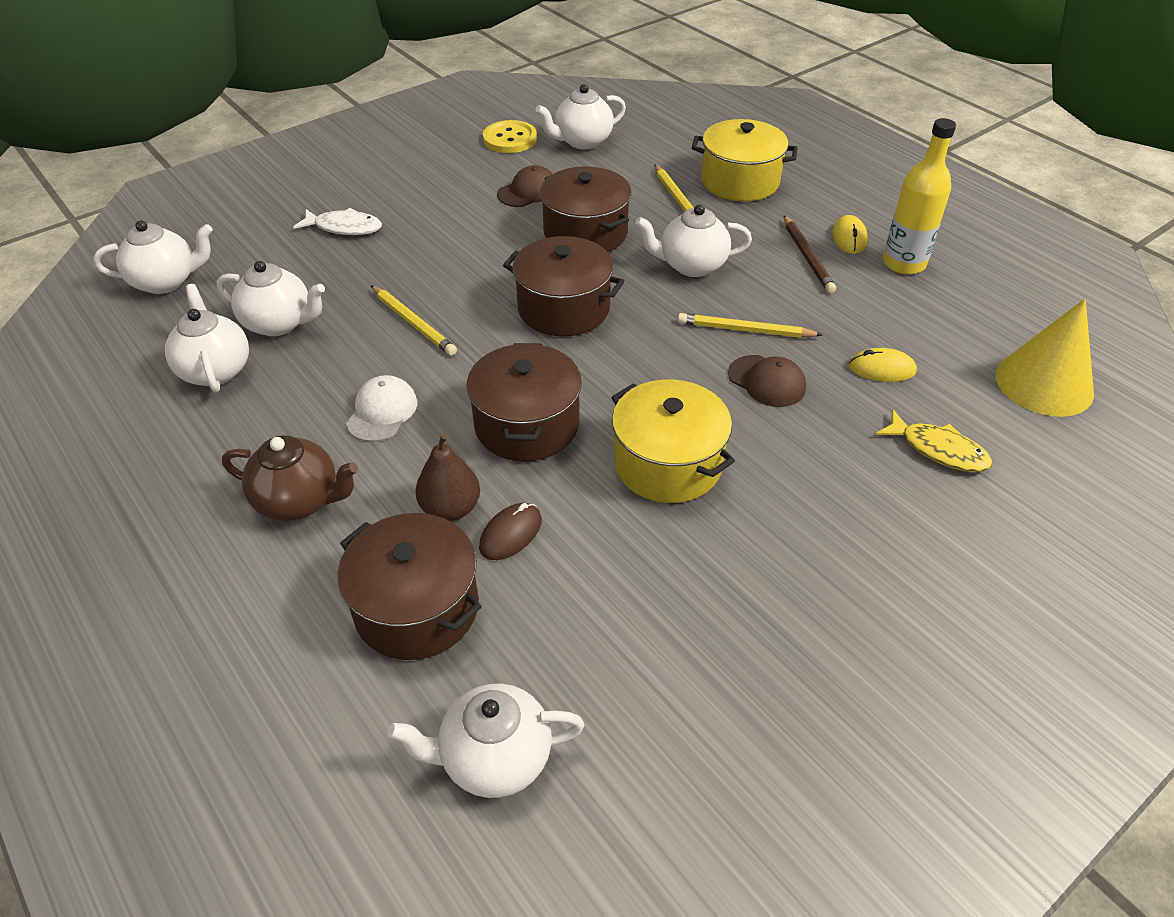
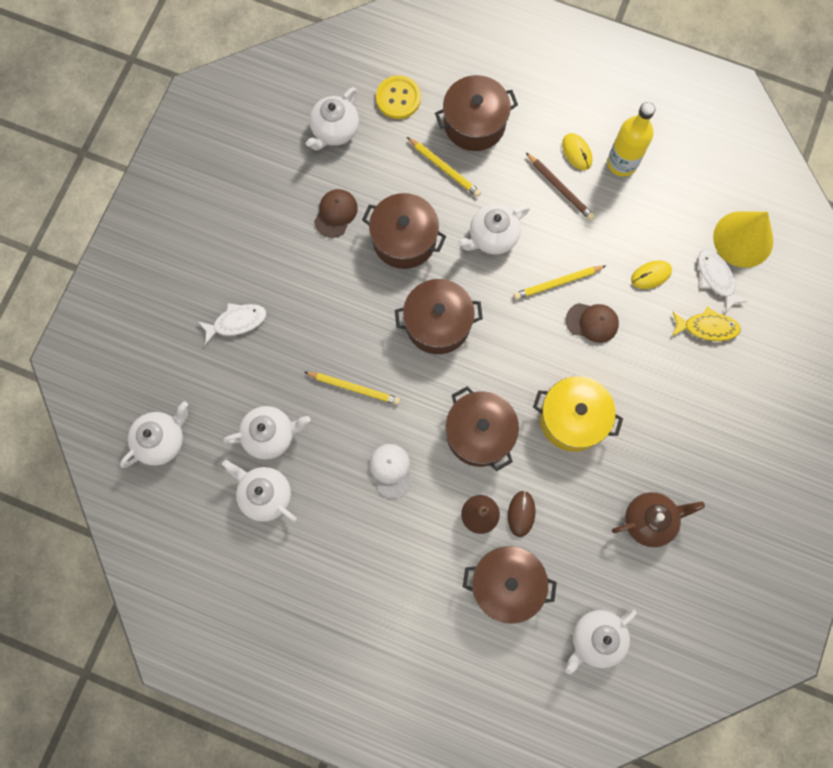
camera: 30 degrees left, 30 degrees up
(299, 501) = (396, 557): brown teapot -> brown teapot (649, 520)
(510, 139) = (279, 155): yellow button -> yellow button (398, 98)
(740, 181) = (474, 123): yellow pot -> brown pot
(981, 406) = (716, 278): none -> white fish

